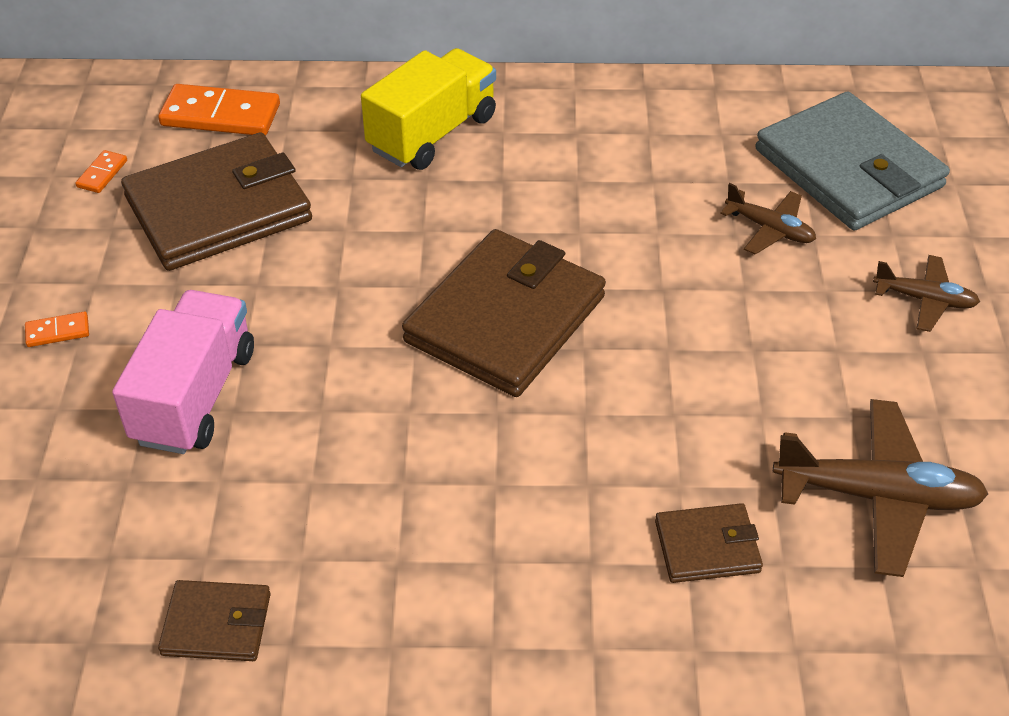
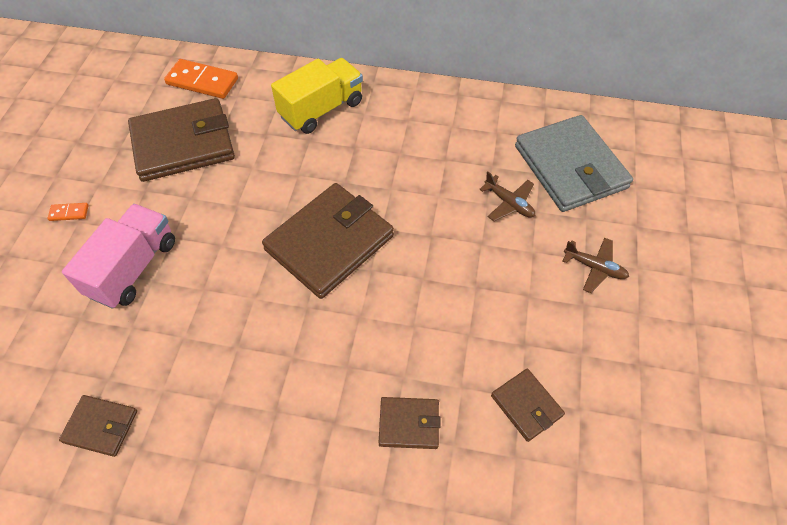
camera: 10 degrees right, 10 degrees up
(102, 174) = (124, 112): orange domino -> none
(877, 496) = (526, 406): brown plane -> brown wallet

